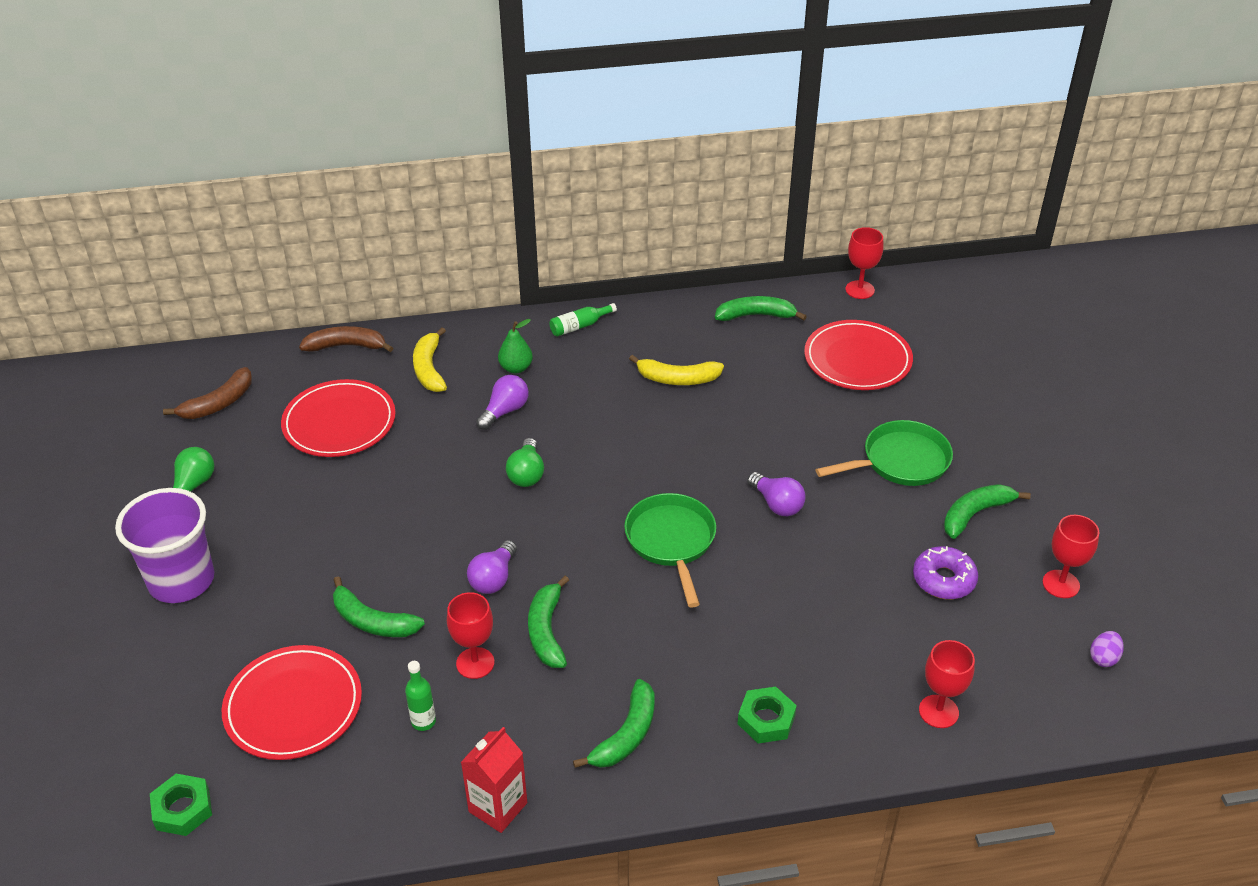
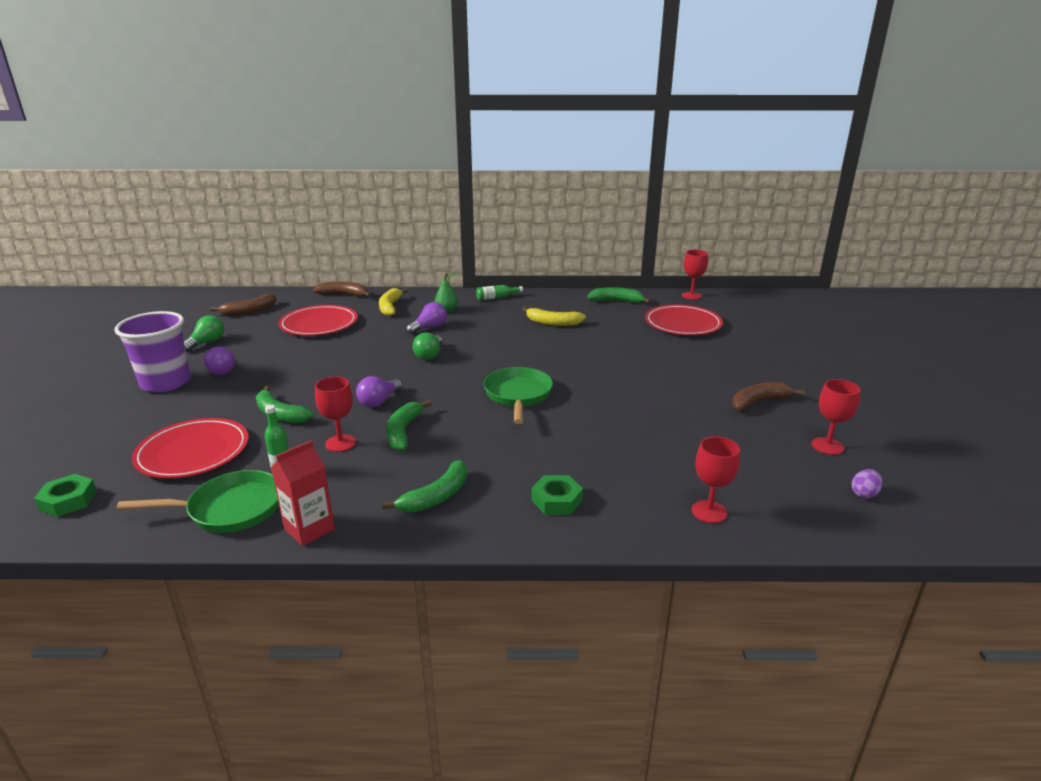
camera: 10 degrees right, 15 degrees down
(777, 504) = (604, 384): purple light bulb -> purple light bulb (221, 370)
(900, 461) = (704, 371): green pan -> green pan (230, 509)
(943, 579) = (727, 434): purple donut -> none
(975, 514) = (759, 402): green banana -> brown banana

